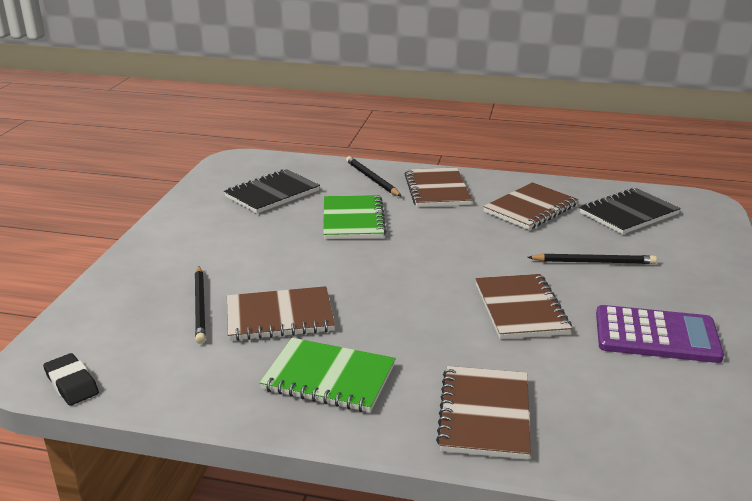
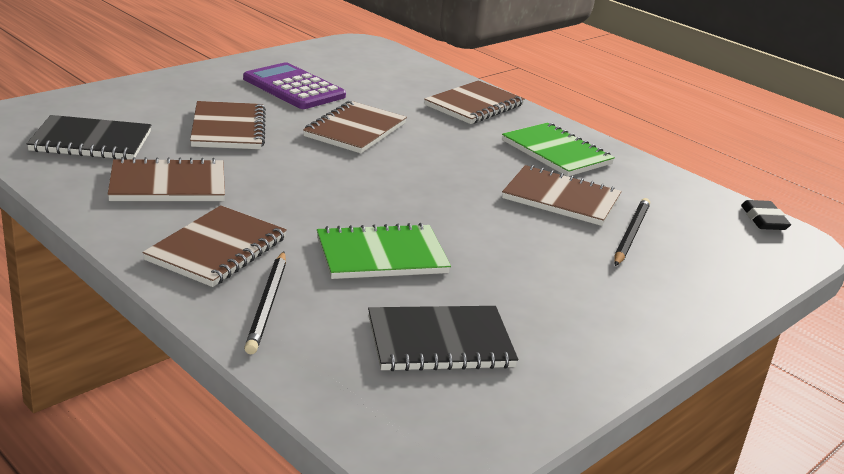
camera: 150 degrees left, 0 degrees up
(353, 220) = (381, 256): green notebook -> green notebook turned 45 degrees clockwise
(593, 262) = (228, 129): black pencil -> brown notebook

